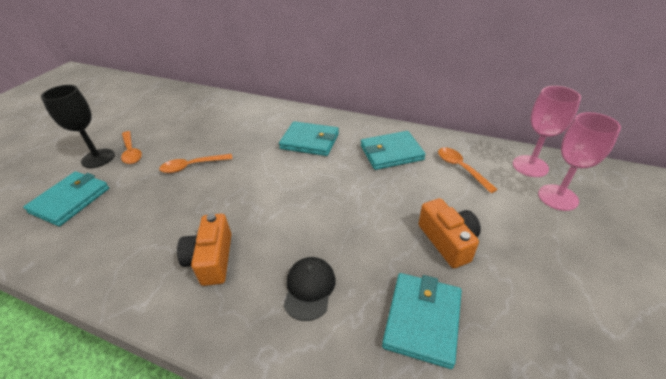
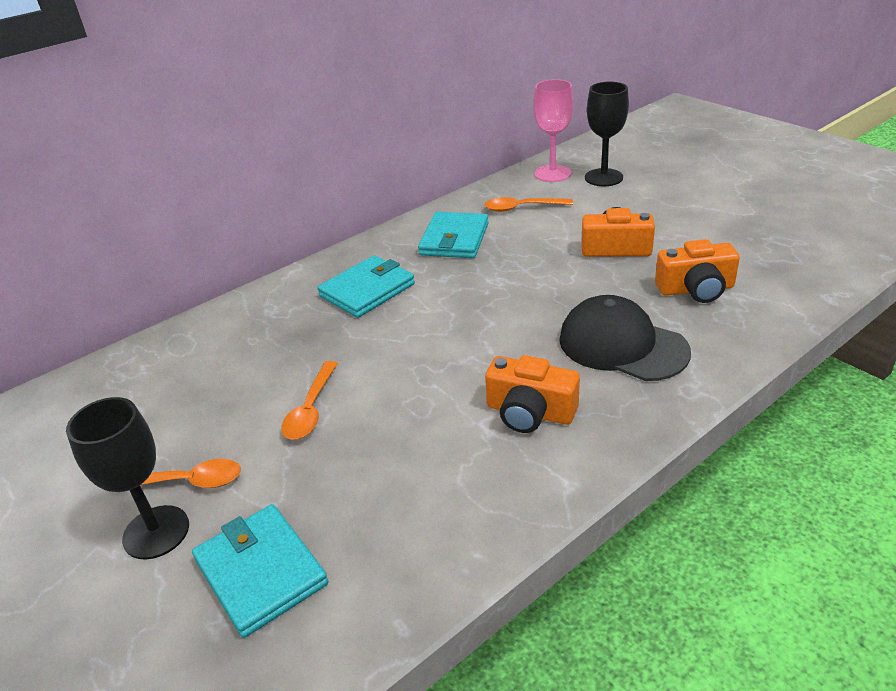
camera: 60 degrees left, 5 degrees down
(309, 288) = (622, 345): black cap -> black cap, size x1.64
(422, 320) = (696, 289): turquoise wallet -> orange camera
(557, 197) = (603, 177): pink goblet -> black goblet

